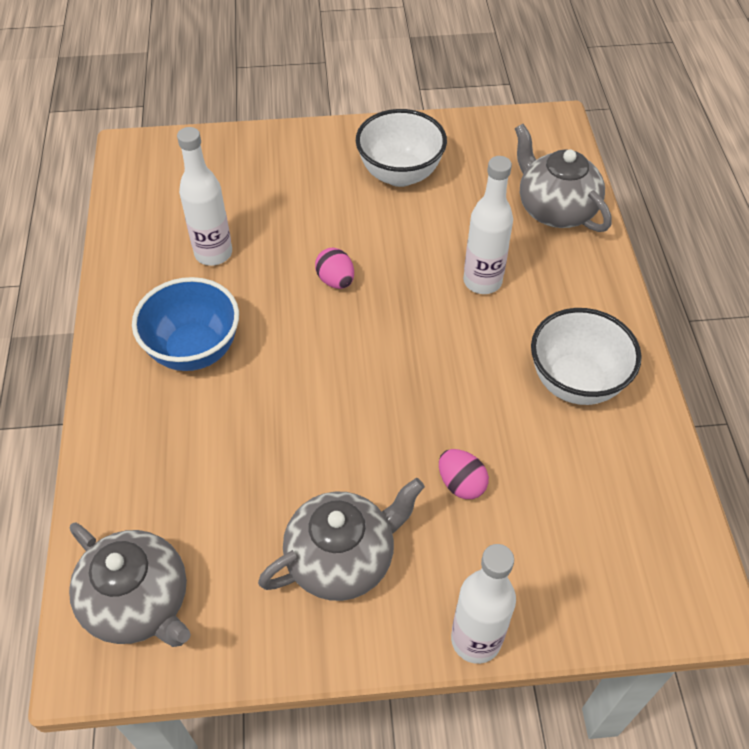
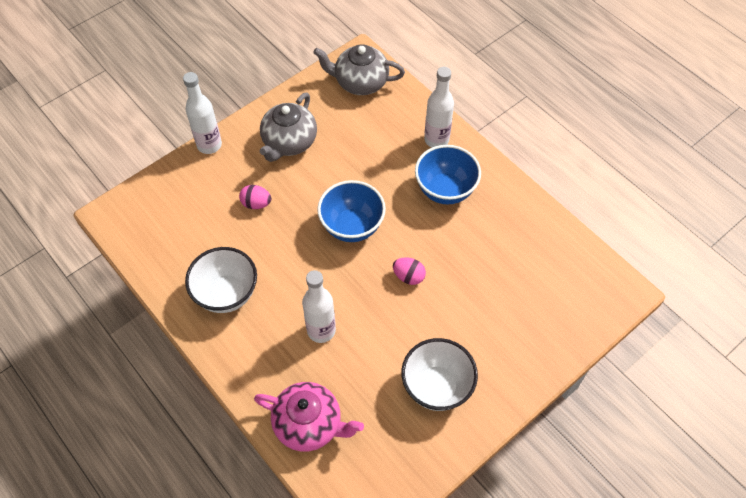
camera: 145 degrees right, 5 degrees up
(213, 253) = (494, 250): white bottle -> white bottle (436, 140)
(353, 374) = (352, 226): none -> blue bowl
(555, 209) = (309, 424): grey teapot -> pink teapot

